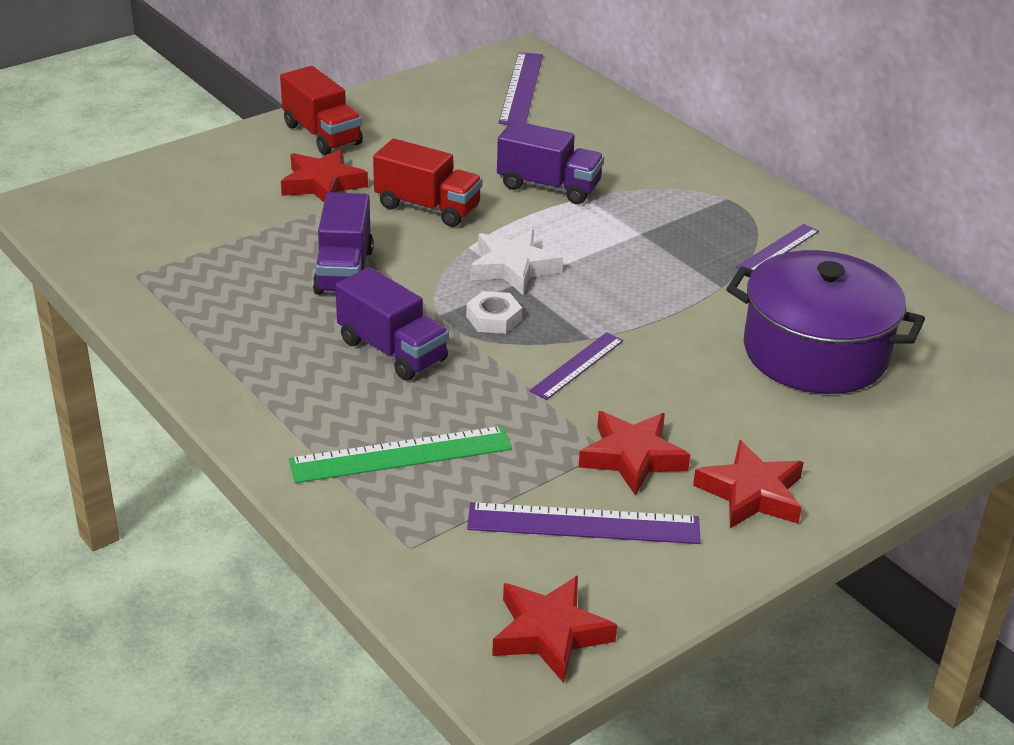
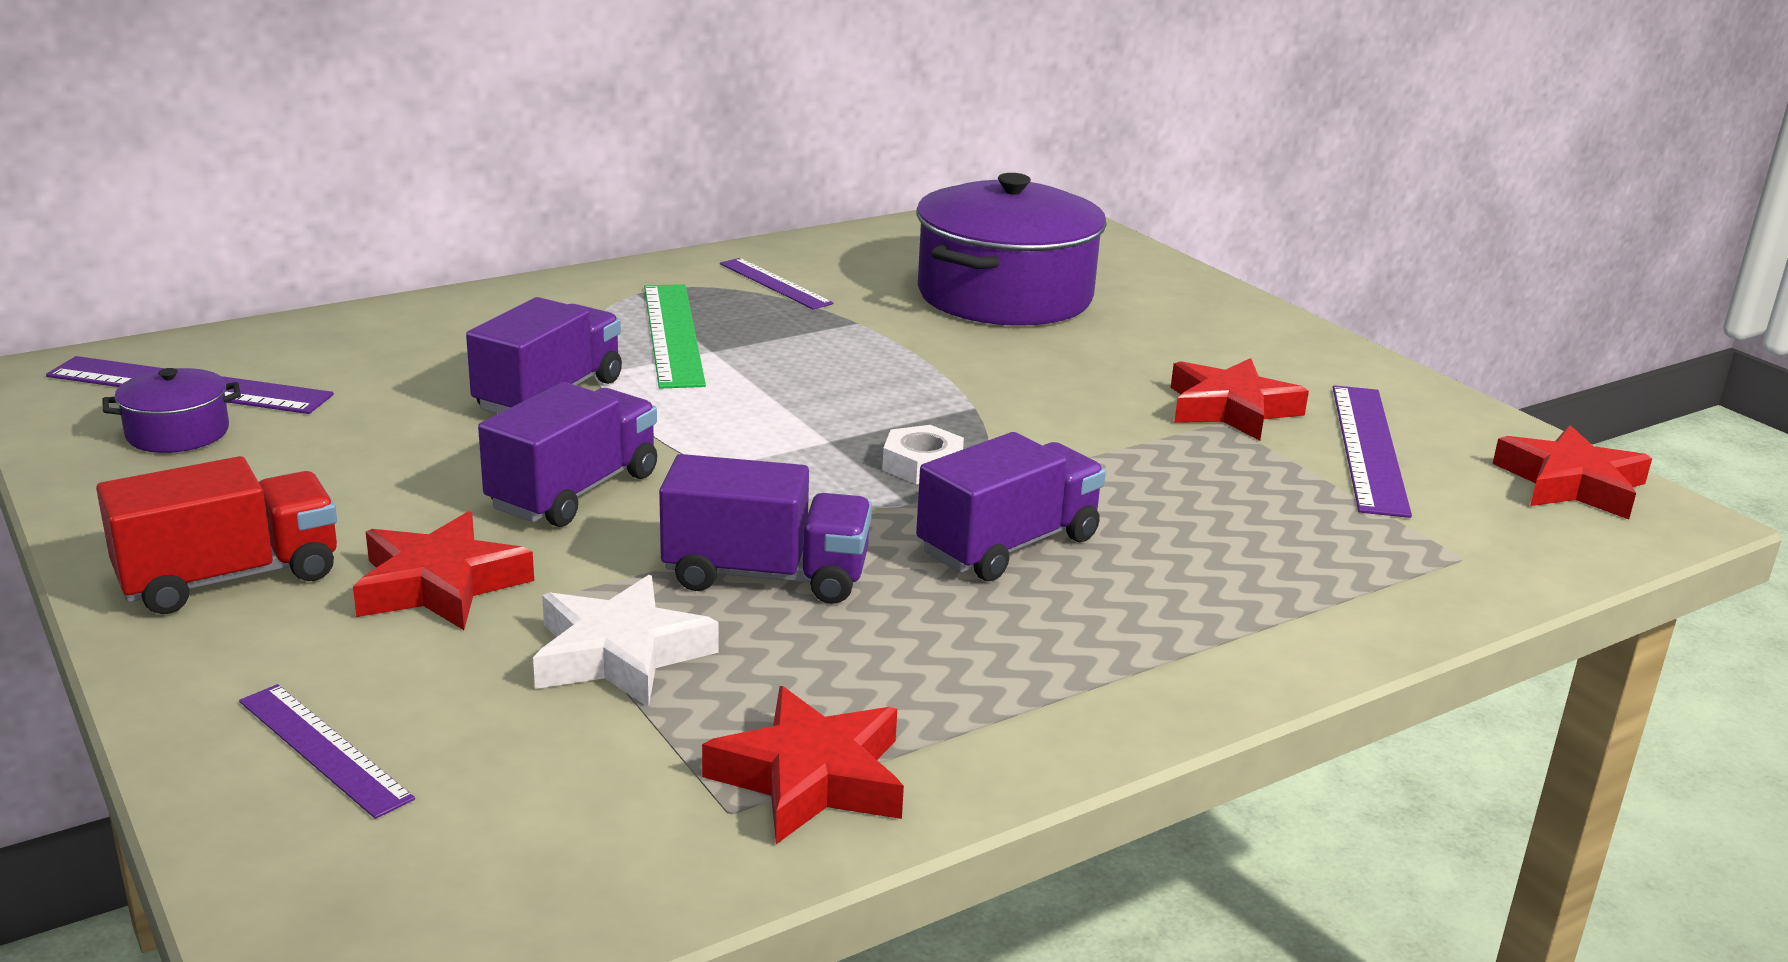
camera: 85 degrees left, 10 degrees down
(401, 454) = (1267, 553): green ruler -> green ruler (673, 334)
(427, 207) = (574, 492): red truck -> purple truck
(465, 96) = (177, 433): none -> purple pot
(513, 268) = (784, 440): white star -> white star (620, 654)
(577, 365) = (1040, 421): purple ruler -> purple ruler (324, 749)
(751, 494) = (1279, 358): red star -> red star (811, 777)

